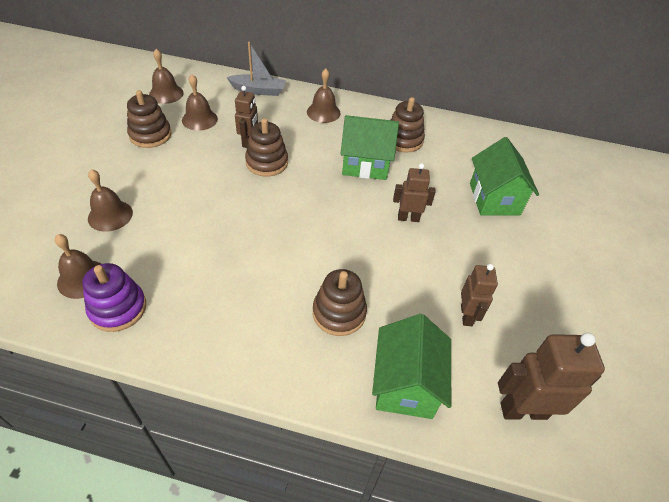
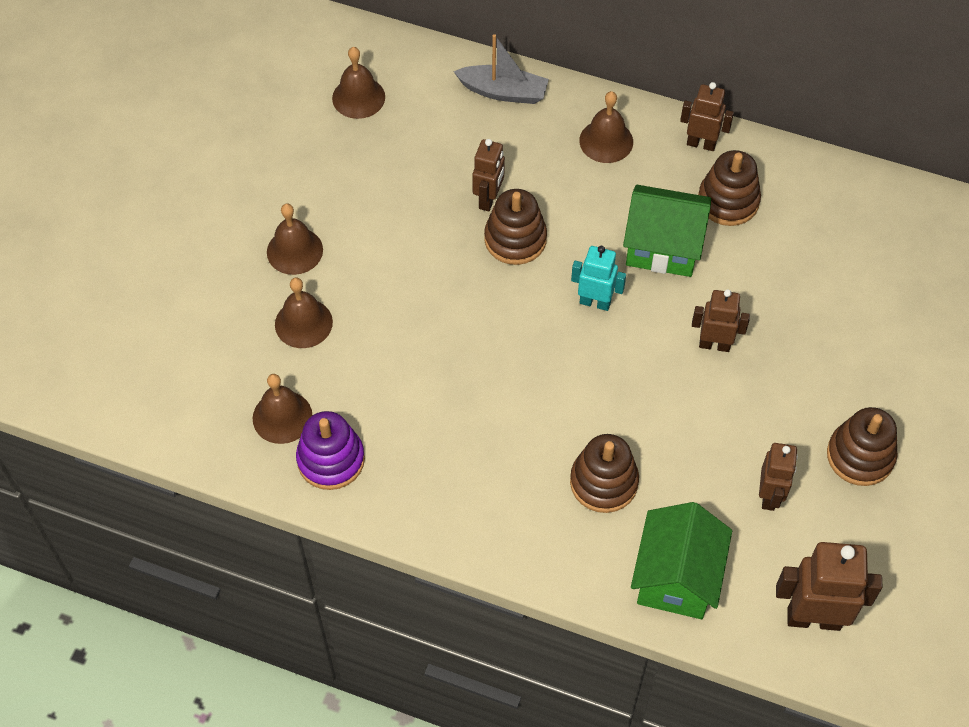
camera: 10 degrees right, 10 degrees up
(150, 135) = (343, 182): brown stacking toy -> brown stacking toy (860, 456)
(199, 119) = (413, 152): brown bell -> brown bell (294, 251)
(323, 196) = (595, 302): none -> turquoise robot
(382, 113) = (701, 144): none -> brown robot
(494, 199) = (849, 317): green house -> none

